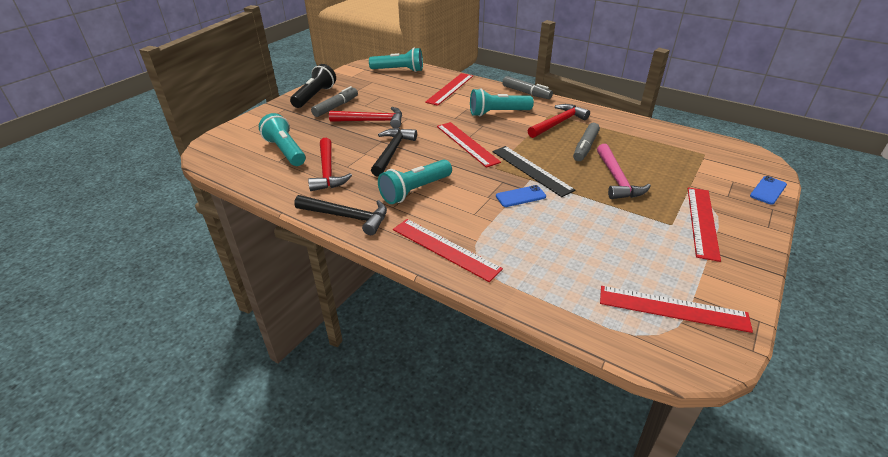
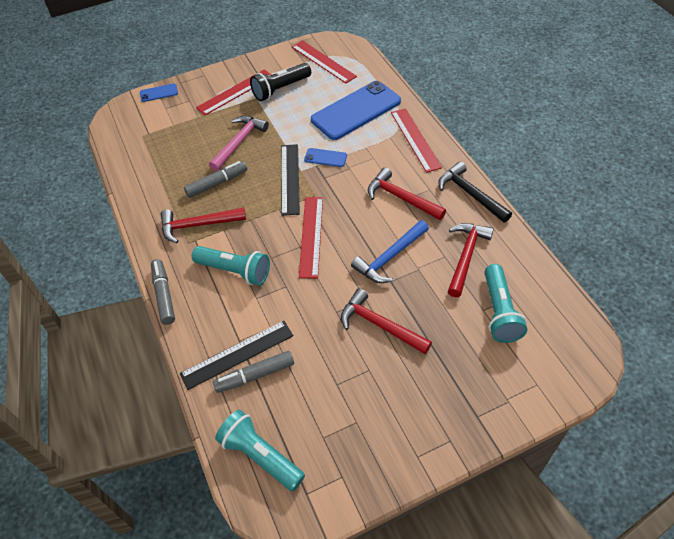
camera: 145 degrees left, 15 degrees up
(315, 96) = (424, 434): black flashlight -> black flashlight (280, 89)
(336, 107) = (407, 384): grey marker -> grey marker (255, 375)
(392, 152) = (390, 257): black hammer -> blue hammer
(415, 191) = (401, 198): turquoise flashlight -> red hammer
(450, 89) = (237, 354): red ruler -> black ruler
(546, 255) = (356, 110): none -> blue phone

